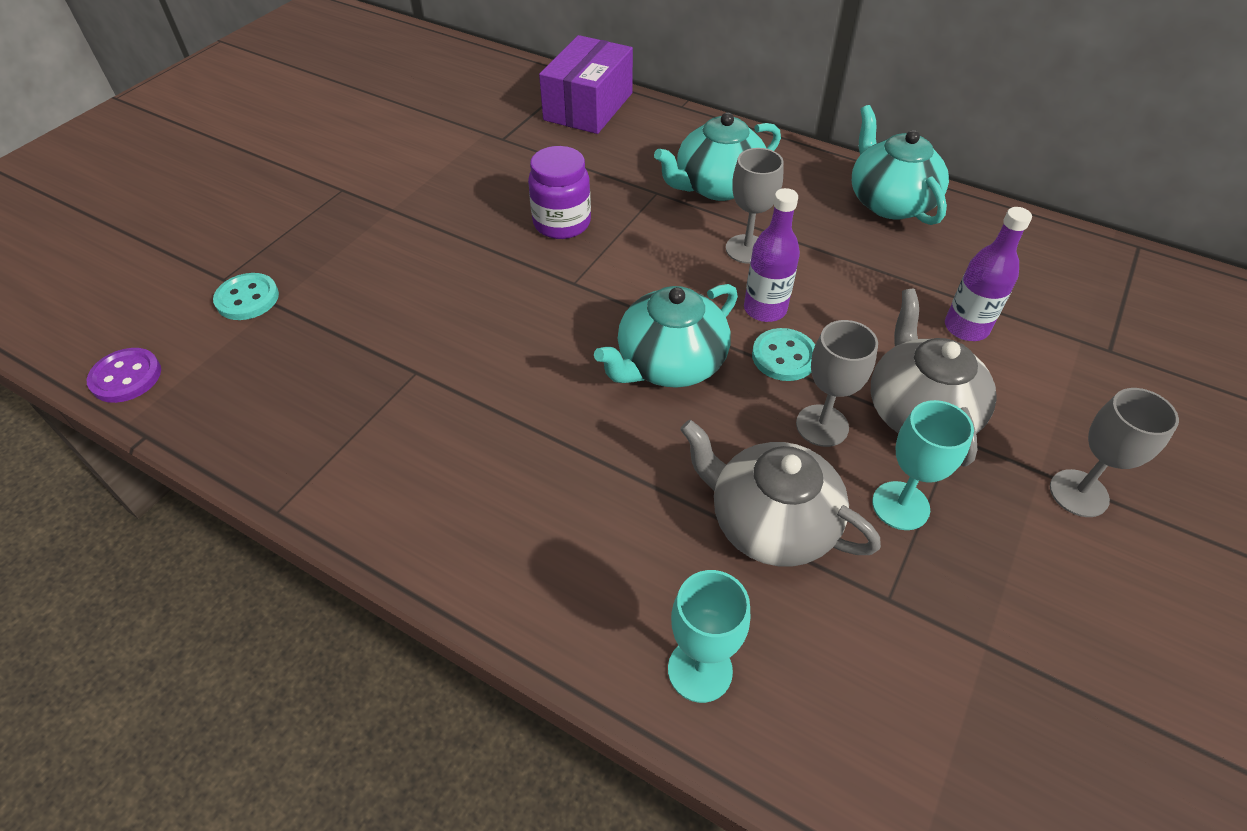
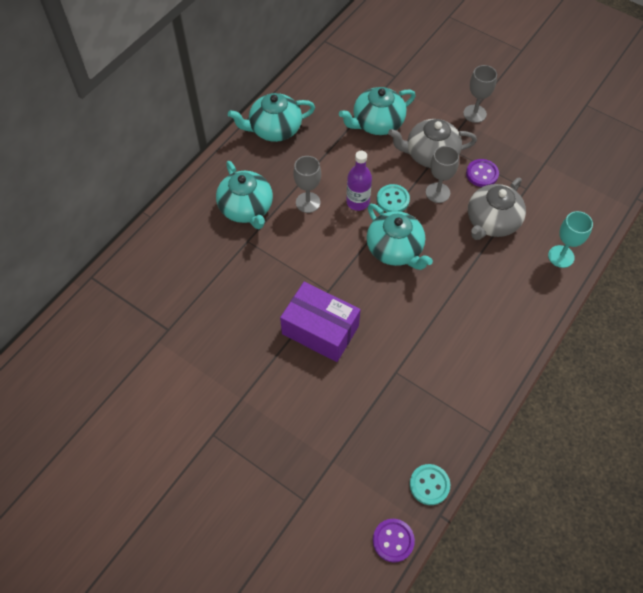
camera: 85 degrees left, 10 degrees up
(247, 299) = (326, 479): turquoise button -> turquoise button (429, 485)
(562, 223) = (271, 295): purple jar -> none
(588, 106) = (138, 273): purple box -> purple box (320, 330)
(900, 505) = (482, 174): turquoise goblet -> purple button
(966, 328) = (377, 123): purple bottle -> turquoise teapot

